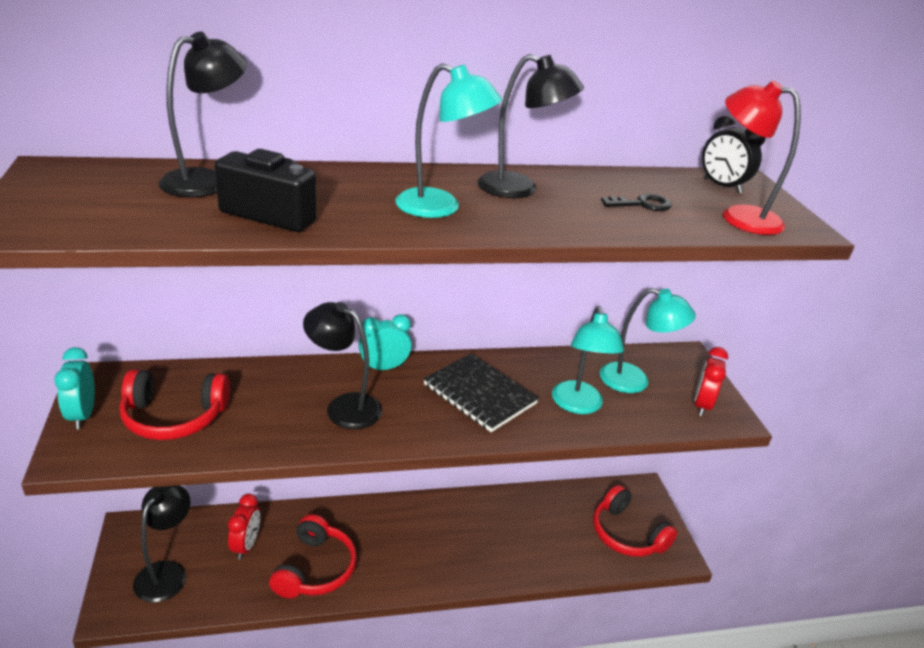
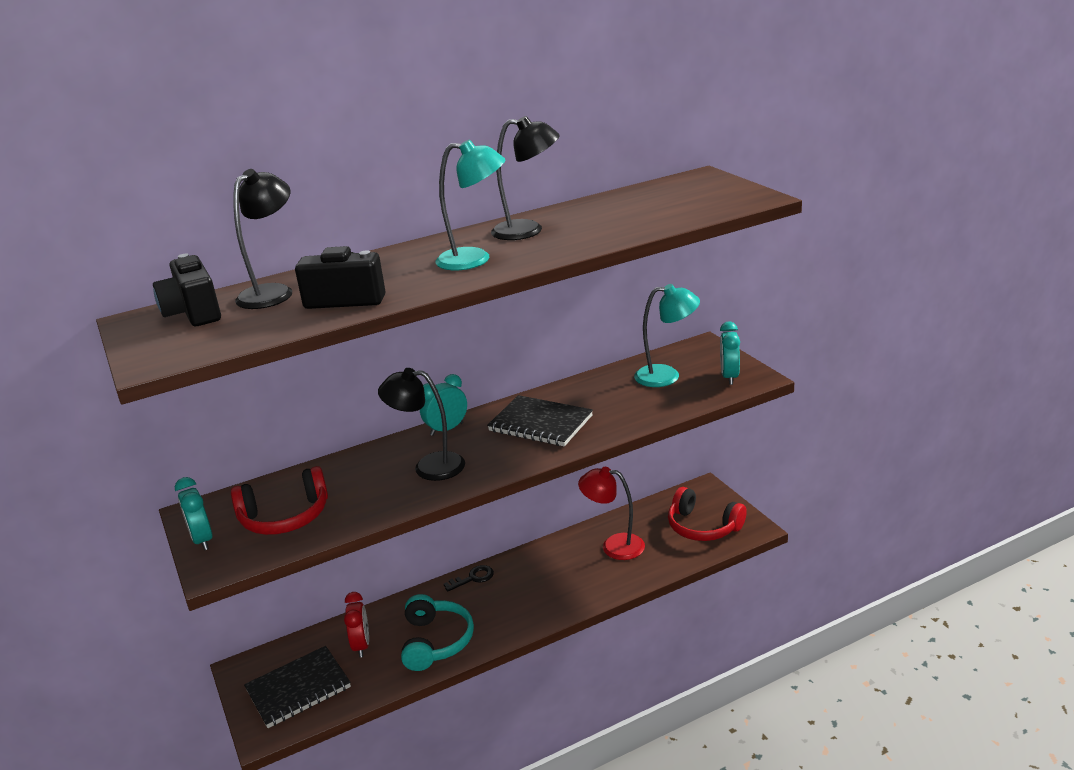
camera: 10 degrees left, 5 degrees down
(110, 180) = (194, 313): none -> black camera
(166, 572) = (298, 689): black lamp -> black notebook
(315, 569) = (436, 641): red headphones -> turquoise headphones
(578, 405) = (627, 407): turquoise lamp -> none
(642, 204) = (630, 215): black key -> black key (473, 578)
(701, 405) = (729, 377): red clock -> turquoise clock
(722, 186) = (686, 186): black clock -> none
(739, 217) = (708, 204): red lamp -> red lamp (614, 546)

